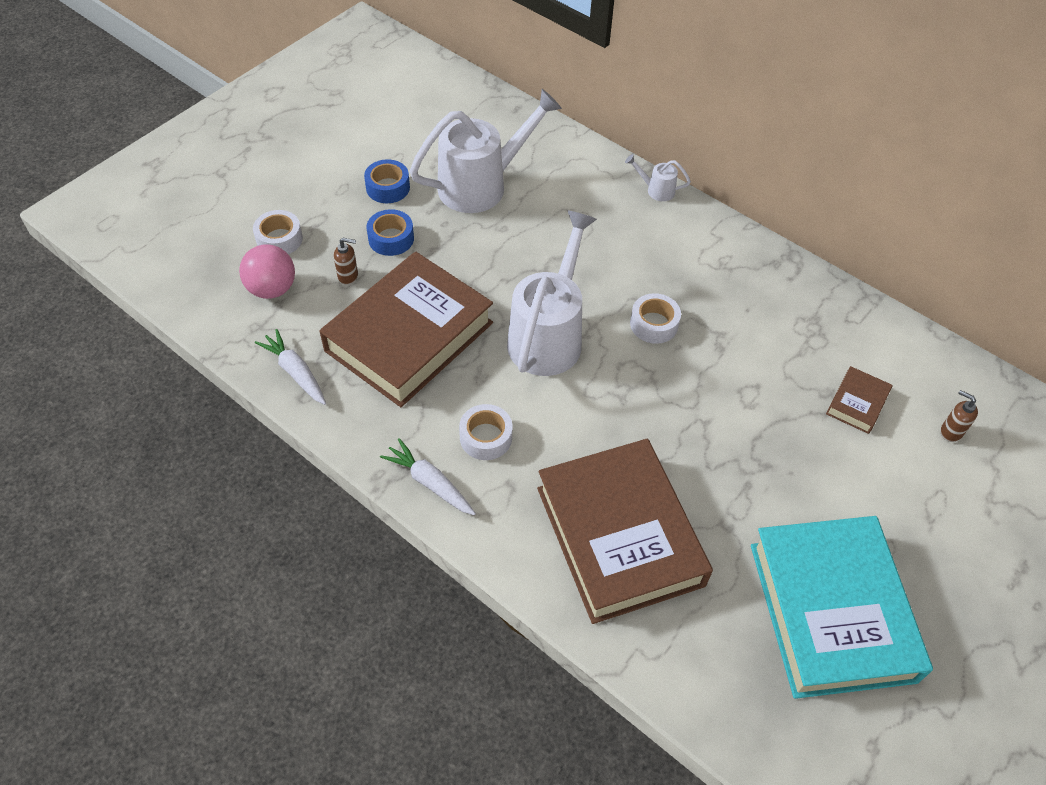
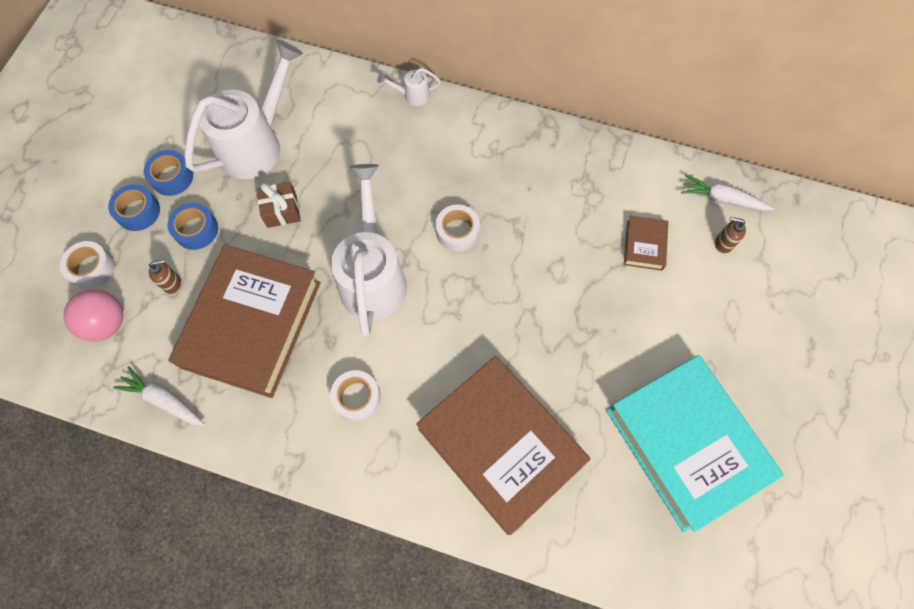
camera: 20 degrees left, 15 degrees up
(343, 206) = (138, 211): none -> blue tape
(430, 483) = (326, 460): white carrot -> white carrot (722, 199)
(481, 249) = (282, 211): none -> brown gift

